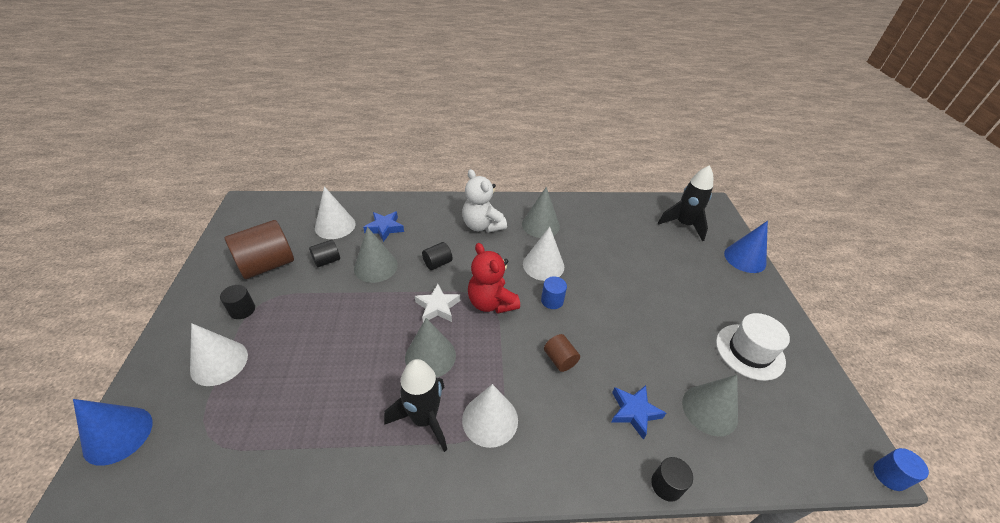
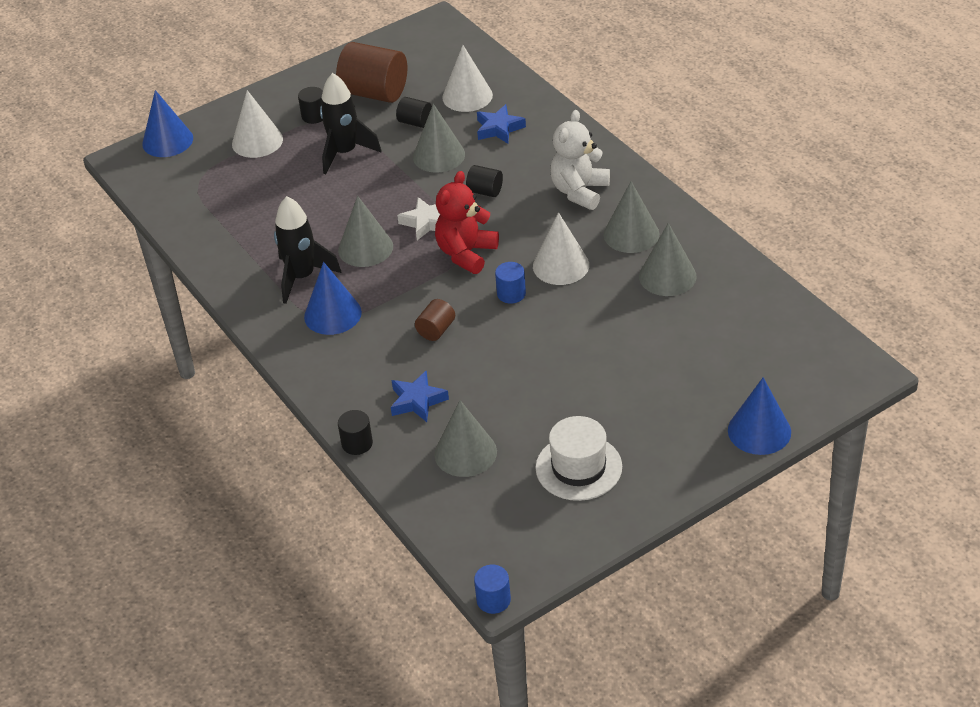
camera: 65 degrees right, 0 degrees up
(490, 419) = (332, 314): white cone -> blue cone
(589, 229) = (667, 276): none -> grey cone
(683, 225) = (774, 355): black rocket -> black rocket (345, 153)

